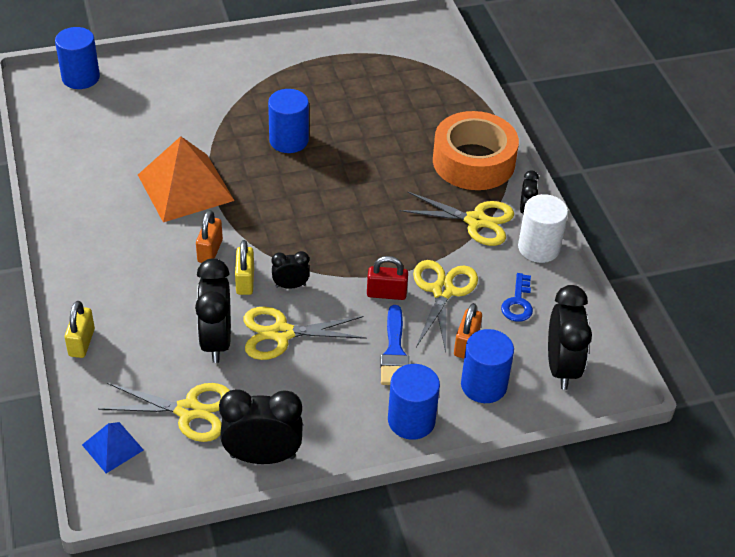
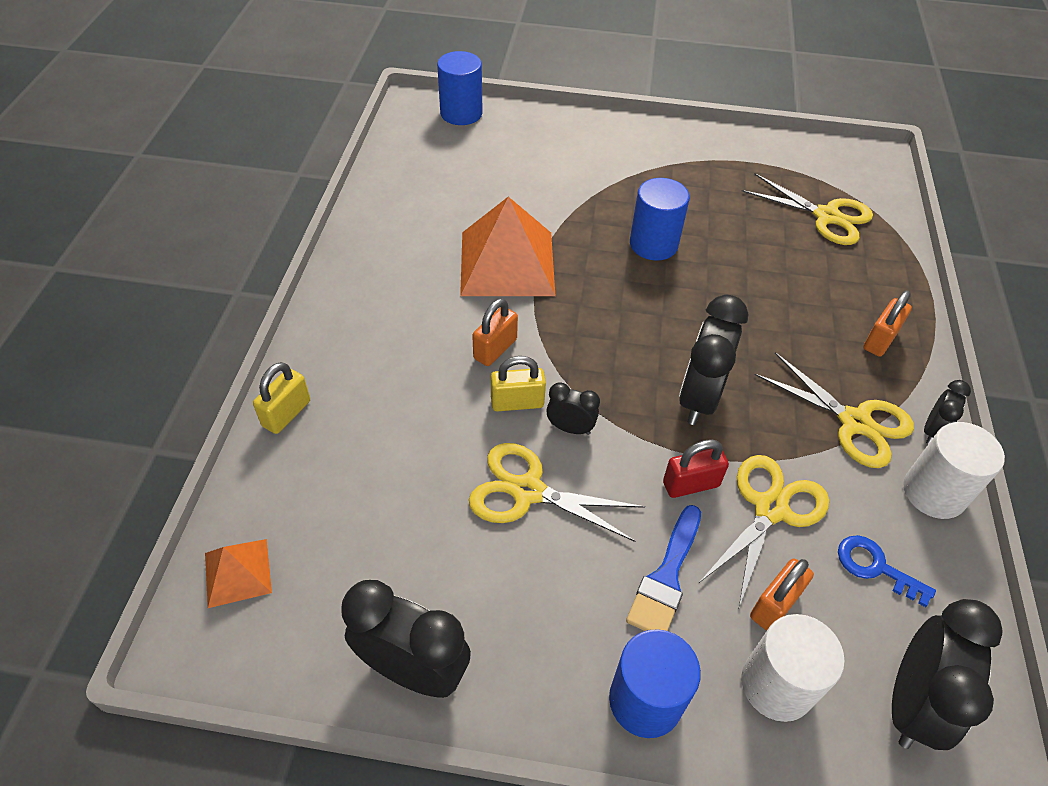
camera: 25 degrees right, 5 degrees up
(113, 447) = (238, 572): blue pyramid -> orange pyramid
(188, 411) = (356, 557): yellow scissors -> yellow scissors (826, 216)
(216, 341) = (441, 471): black clock -> black clock (699, 398)
(245, 281) = (517, 402): yellow padlock -> yellow padlock turned 60 degrees clockwise
(386, 293) = (691, 484): red padlock -> red padlock turned 45 degrees counterclockwise
(473, 161) = (880, 340): orange tape -> orange padlock
(483, 385) = (776, 685): blue cylinder -> white cylinder
(518, 303) = (875, 567): blue key -> blue key turned 90 degrees clockwise

